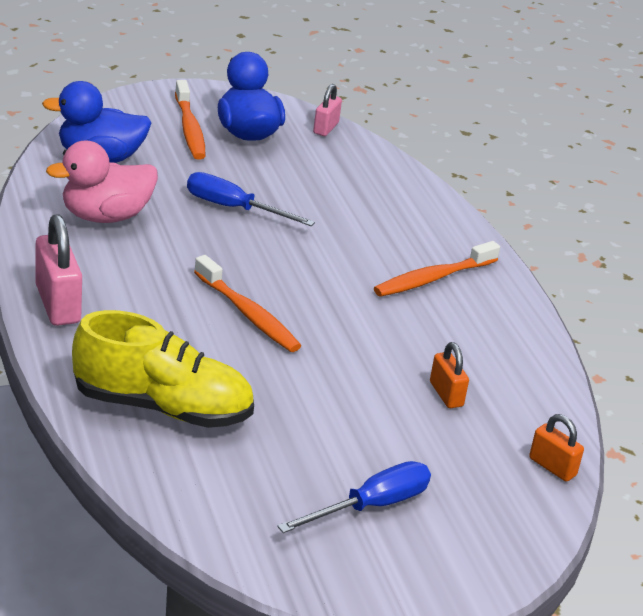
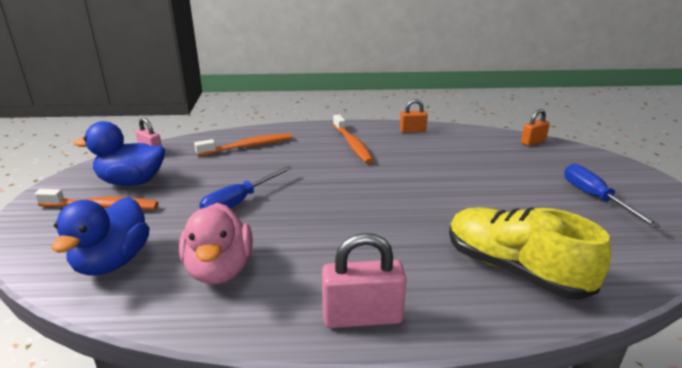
camera: 70 degrees left, 5 degrees down
(163, 407) = (514, 269): yellow shoe -> yellow shoe turned 75 degrees counterclockwise
(248, 314) = (386, 214): orange toothbrush -> orange toothbrush (248, 146)
(446, 394) = (473, 159): orange padlock -> orange padlock (412, 130)

